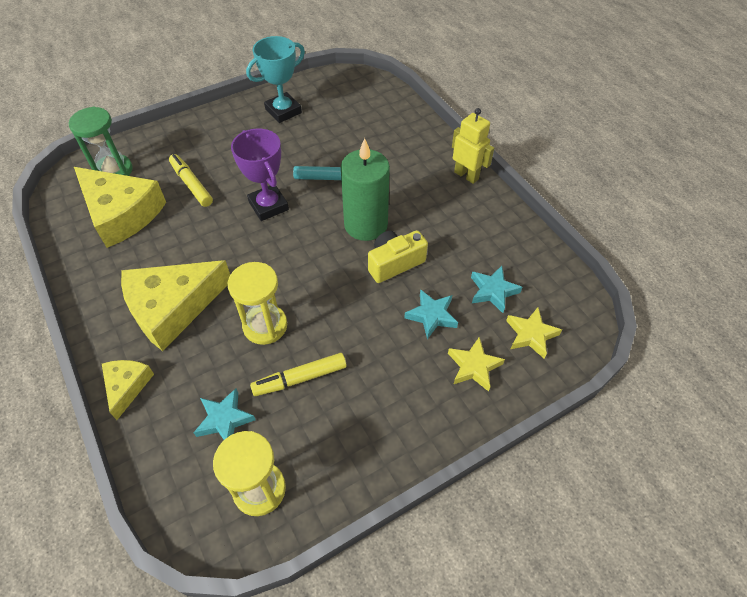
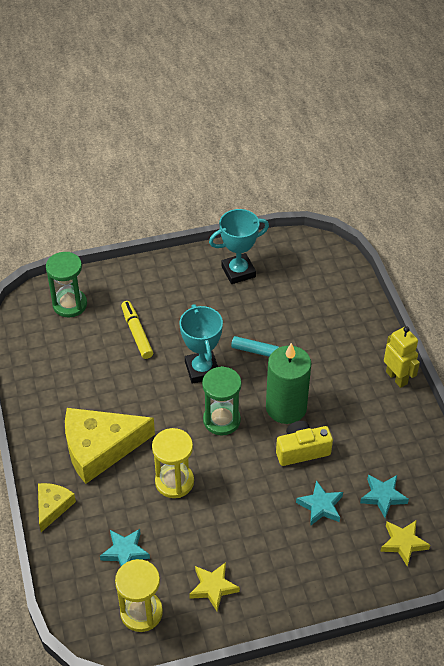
camera: 15 degrees right, 5 degrees down
(122, 213) = (70, 349): yellow cheese -> none
(268, 206) = (202, 369): purple trophy -> turquoise trophy
(300, 378) = (193, 533): yellow marker -> none
(301, 251) = (221, 420): none -> green hourglass
(474, 366) = (343, 559): yellow star -> yellow star (213, 587)

